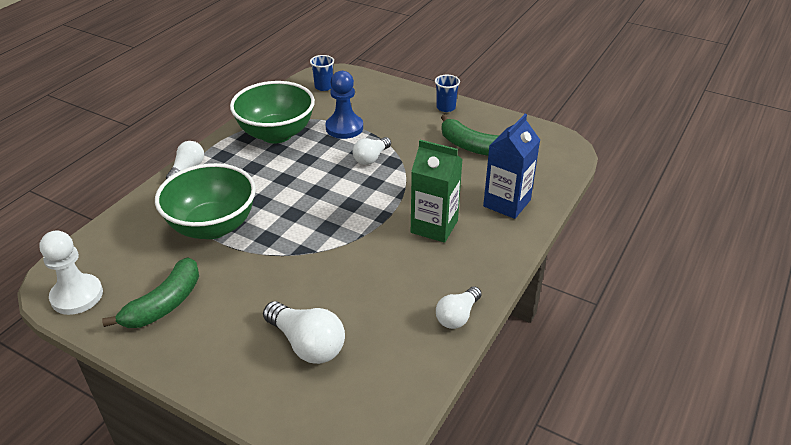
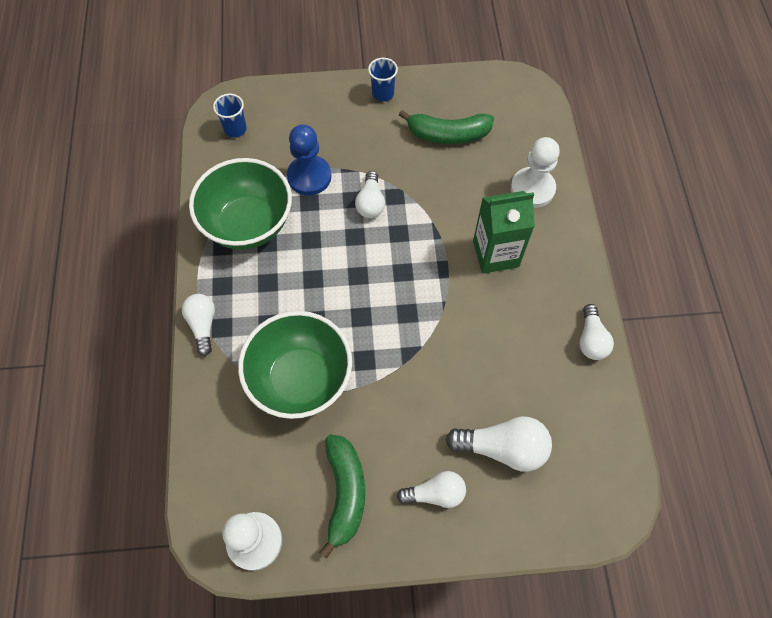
camera: 35 degrees left, 25 degrees up
(225, 342) = (435, 493): none -> white light bulb
(507, 203) = (532, 189): blue carton -> white pawn

